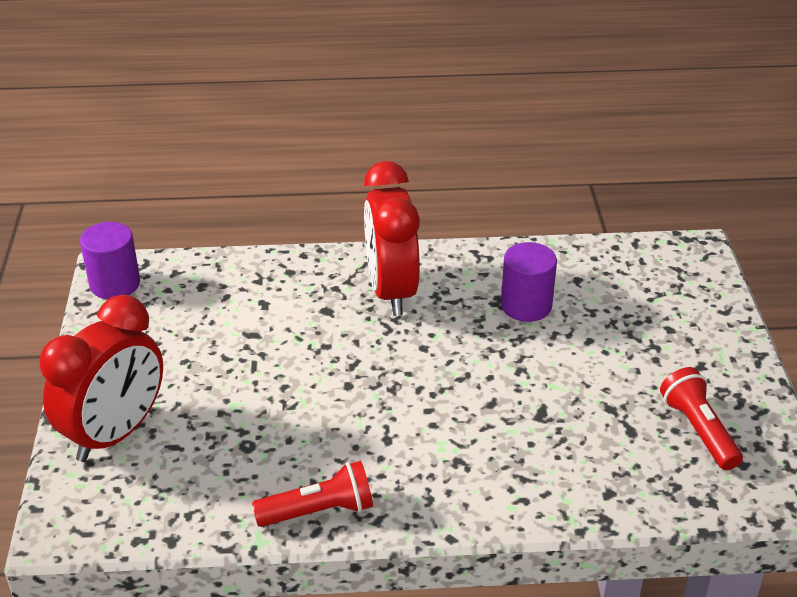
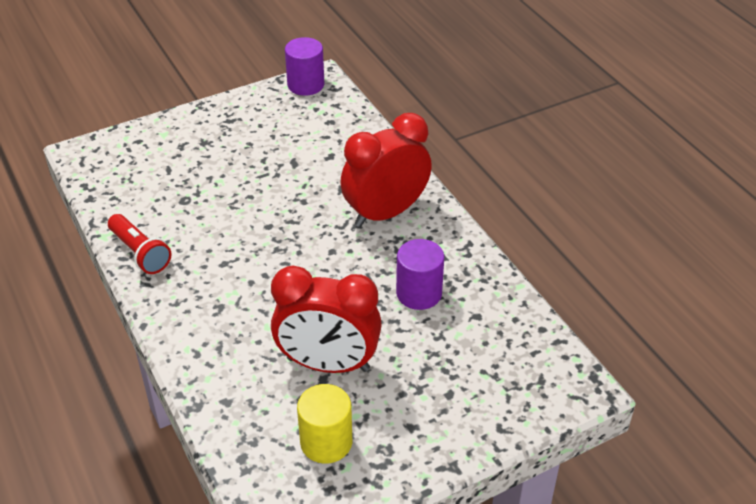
camera: 65 degrees right, 5 degrees up
(115, 434) = (167, 141): red clock -> red clock (328, 364)
(698, 430) = (326, 442): red flashlight -> yellow cylinder

